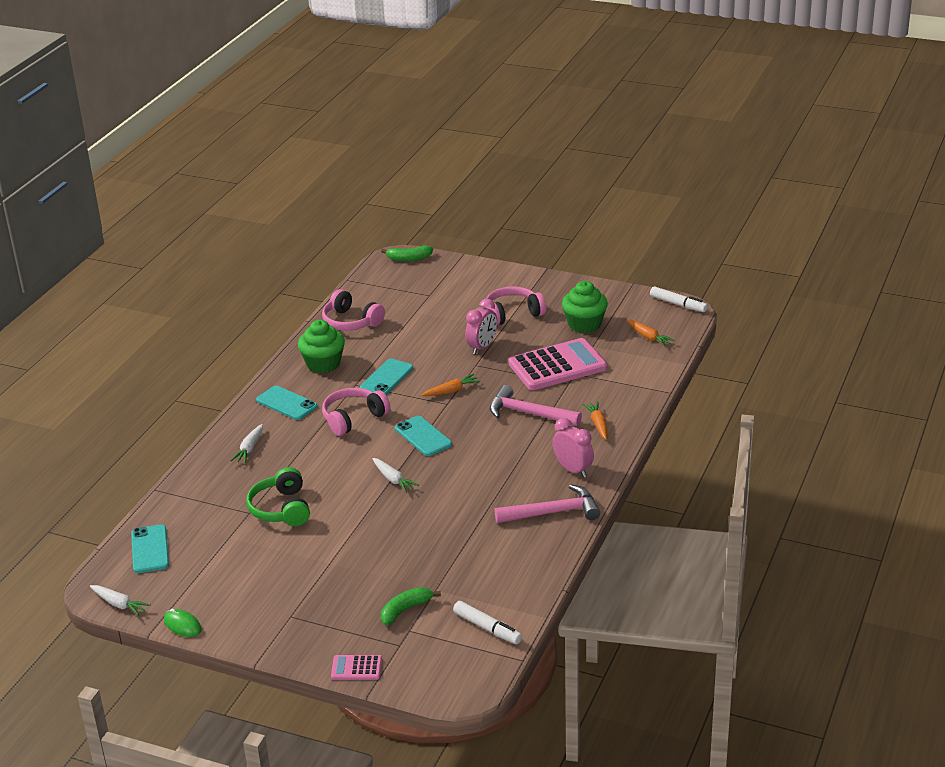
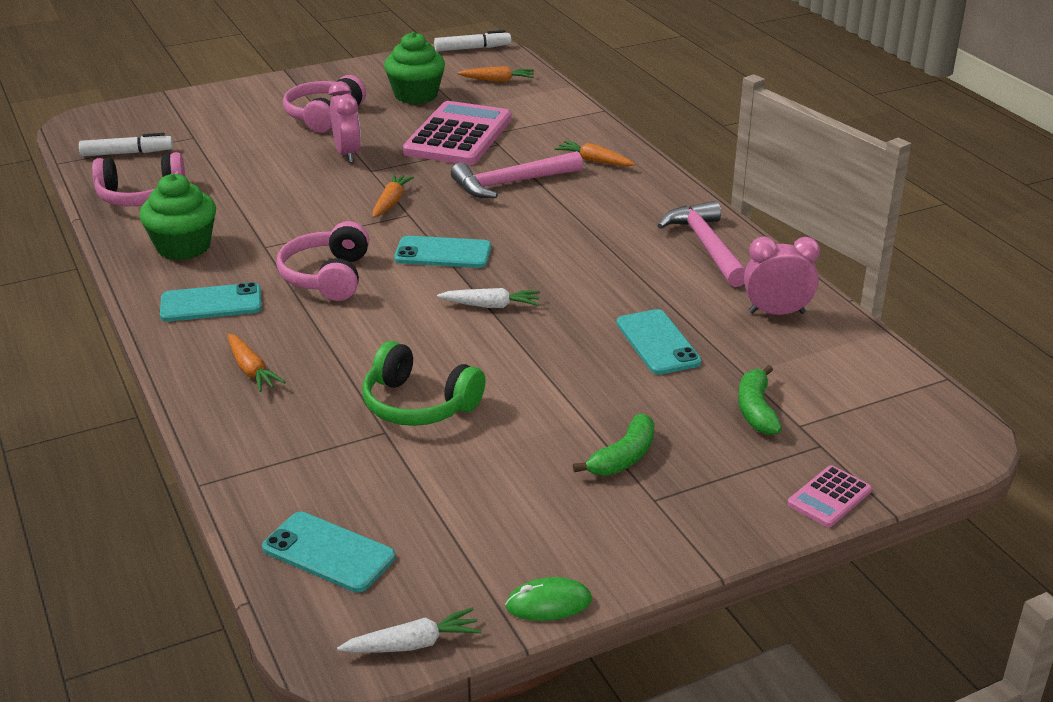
camera: 50 degrees left, 0 degrees up
(249, 448) = (251, 370): white carrot -> orange carrot
(386, 378) = (292, 224): turquoise phone -> turquoise phone (657, 342)
(409, 258) = (103, 117): green banana -> green banana (623, 457)
(487, 628) = (861, 373): white marker -> white marker (127, 153)
(553, 512) = (706, 246): pink hammer -> pink hammer turned 45 degrees counterclockwise
(573, 470) = (649, 205): pink clock -> pink clock (776, 313)

